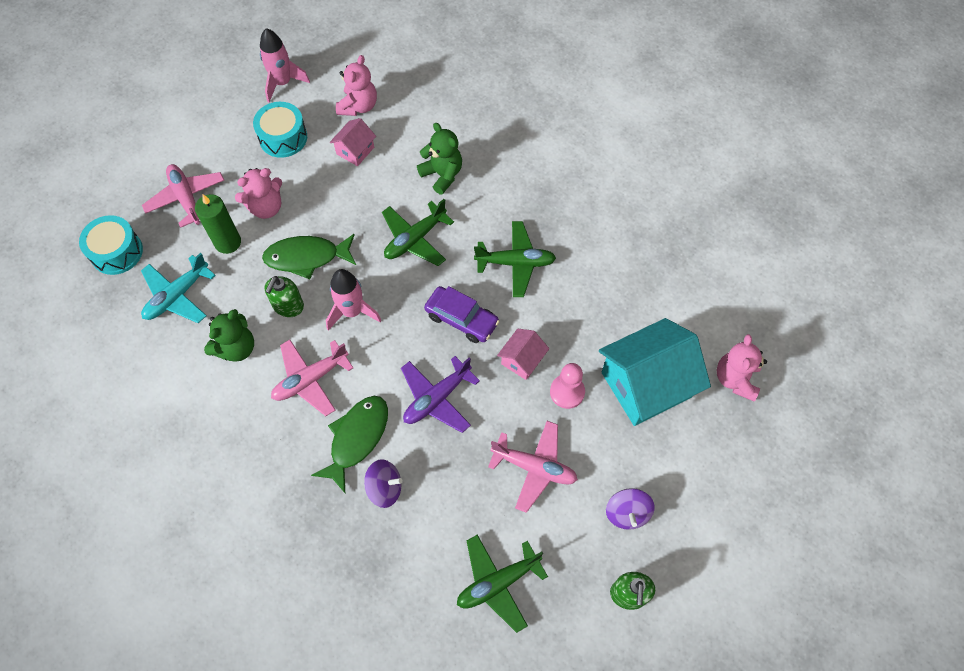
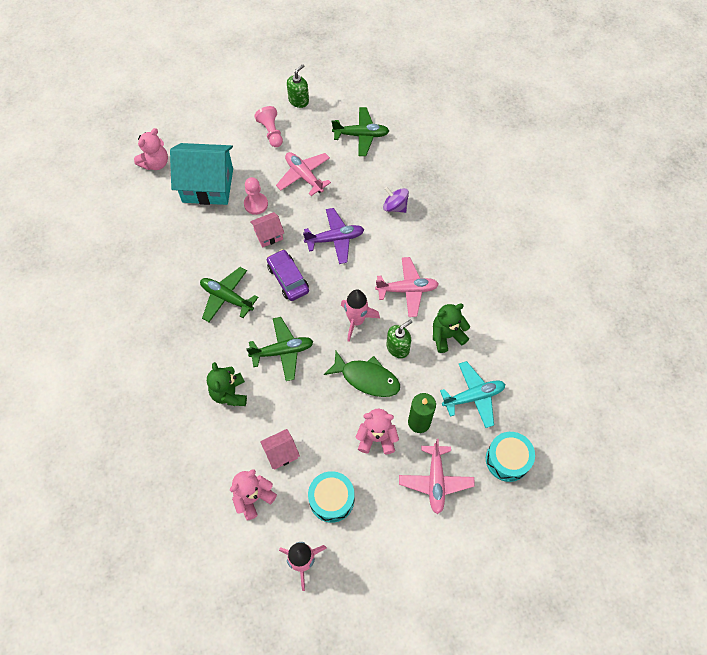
camera: 150 degrees left, 0 degrees up
(357, 438) = (396, 240): green fish -> none
(627, 513) = (271, 132): purple spinning top -> pink pawn

